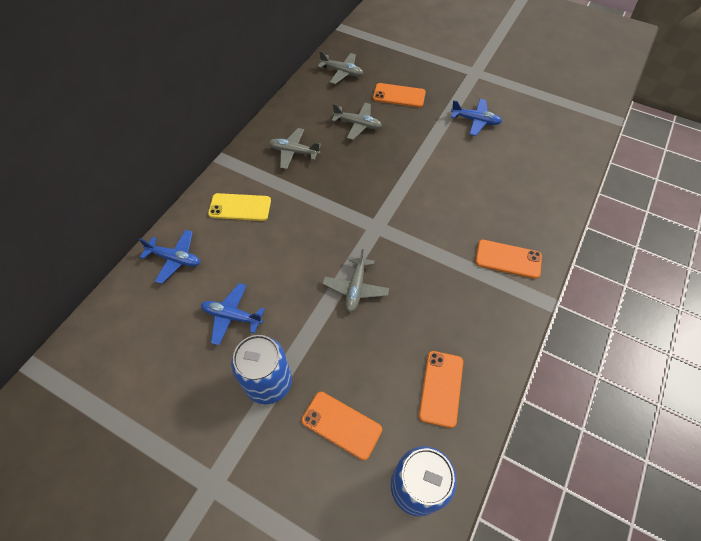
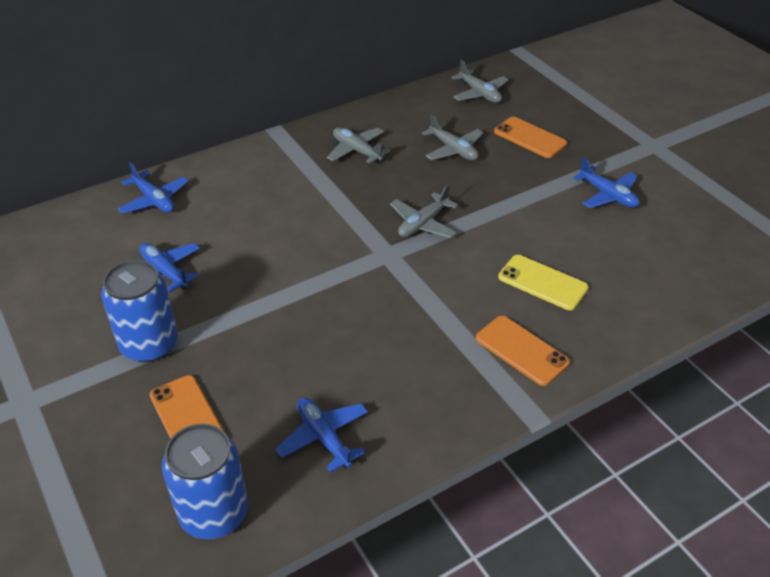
camera: 30 degrees right, 15 degrees down
(240, 207) = (256, 180): yellow phone -> yellow phone (542, 283)
(356, 288) = (313, 301): grey plane -> grey plane (423, 223)
(441, 388) = (324, 437): orange phone -> blue plane

